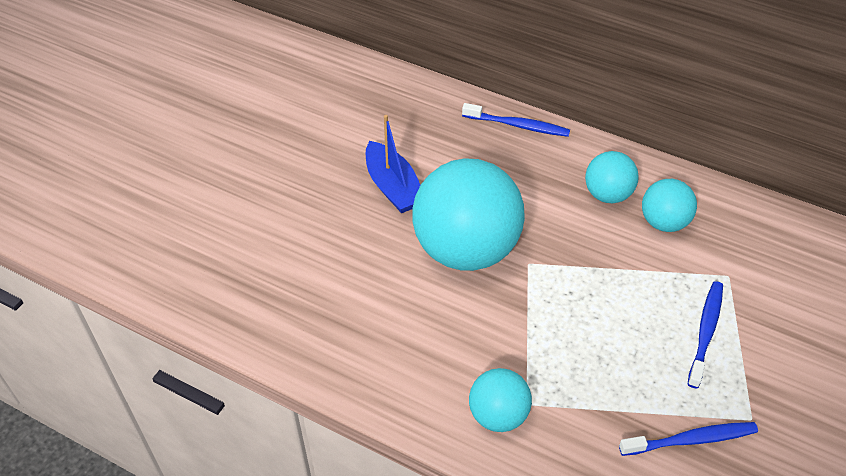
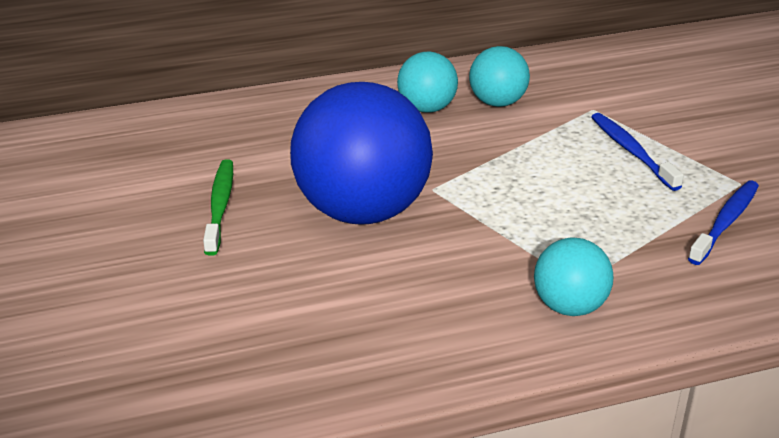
camera: 45 degrees left, 15 degrees down
(393, 187) = (220, 206): blue boat -> green toothbrush
(466, 249) = (362, 211): turquoise ball -> blue ball
(518, 125) = (277, 102): blue toothbrush -> none

